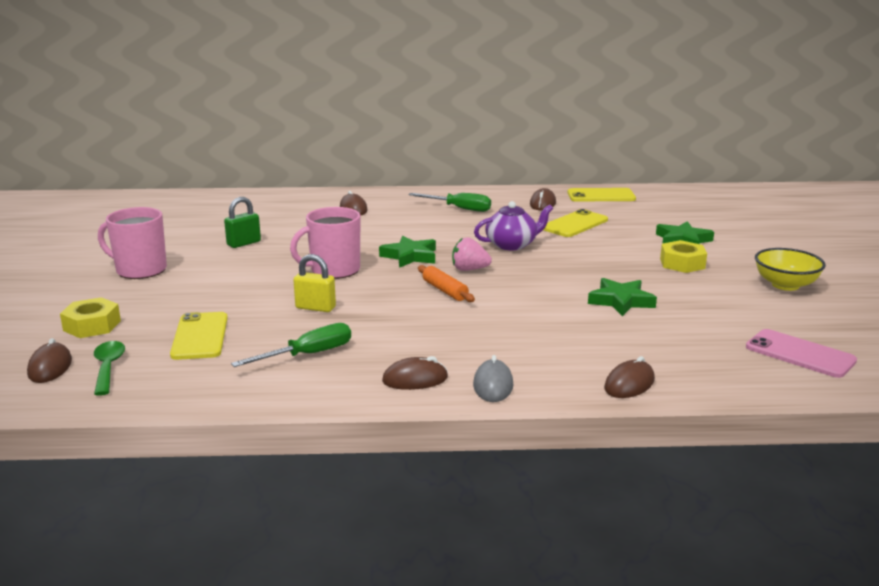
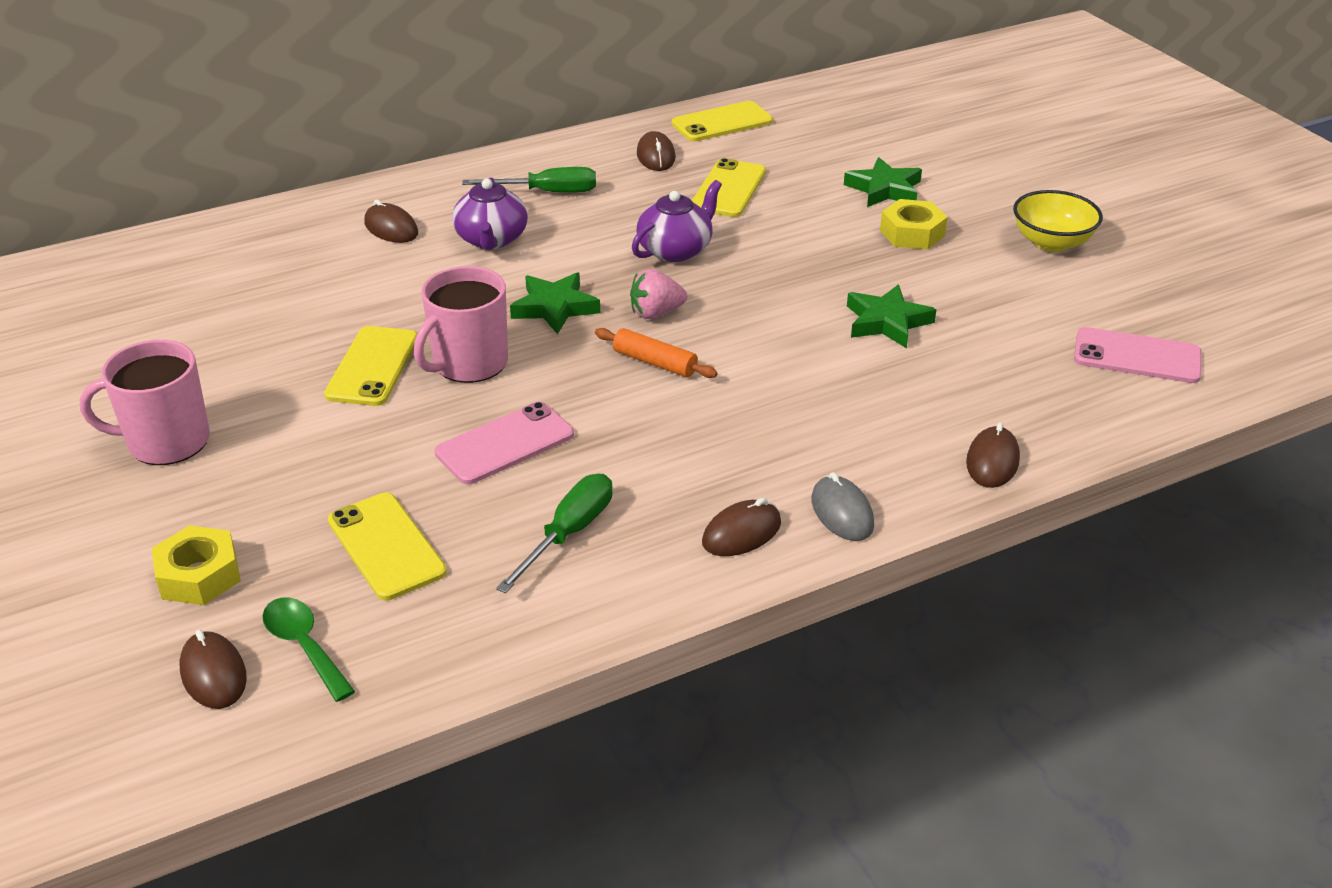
camera: 25 degrees left, 15 degrees up
(244, 243) = (283, 343): green padlock -> none
(279, 261) = (373, 366): none -> yellow phone
(315, 307) = (505, 444): yellow padlock -> pink phone
(405, 222) = (491, 239): none -> purple teapot

